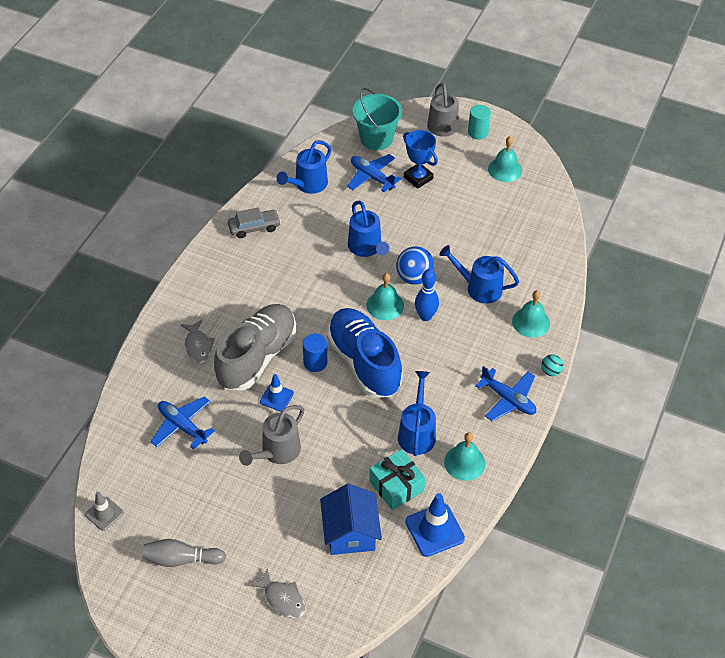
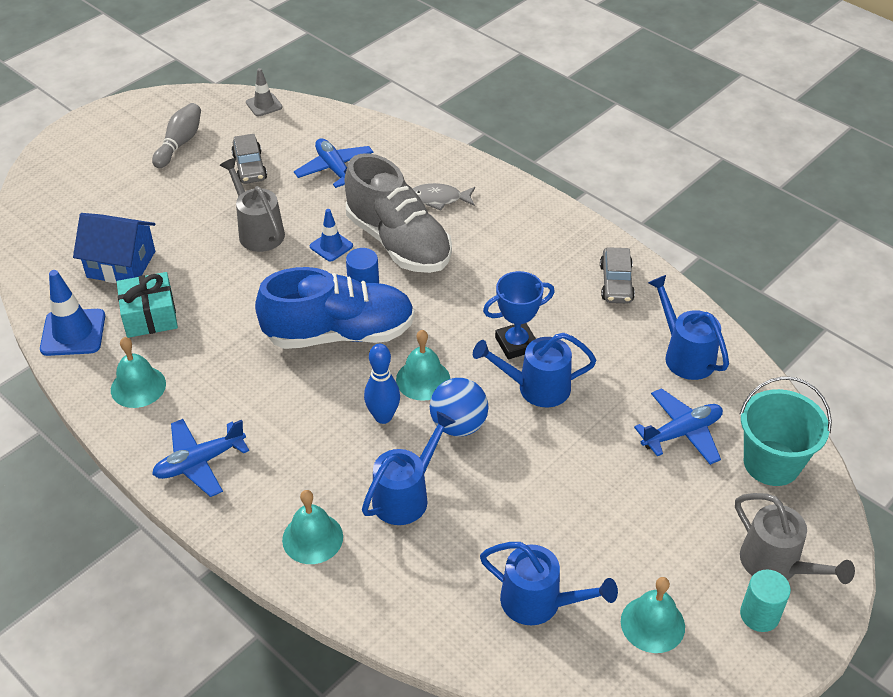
camera: 110 degrees right, 5 degrees down
(182, 426) = (335, 169): blue plane -> blue plane turned 90 degrees counterclockwise
(198, 489) = (249, 167): none -> grey car
(282, 599) = (87, 200): grey fish -> none
(417, 432) = (208, 354): blue watering can -> blue watering can (540, 603)
(418, 178) = (664, 491): blue trophy -> blue trophy (516, 344)
(444, 129) = (777, 565): grey watering can -> grey watering can turned 135 degrees counterclockwise
(550, 371) = (215, 529): turquoise ball -> none

